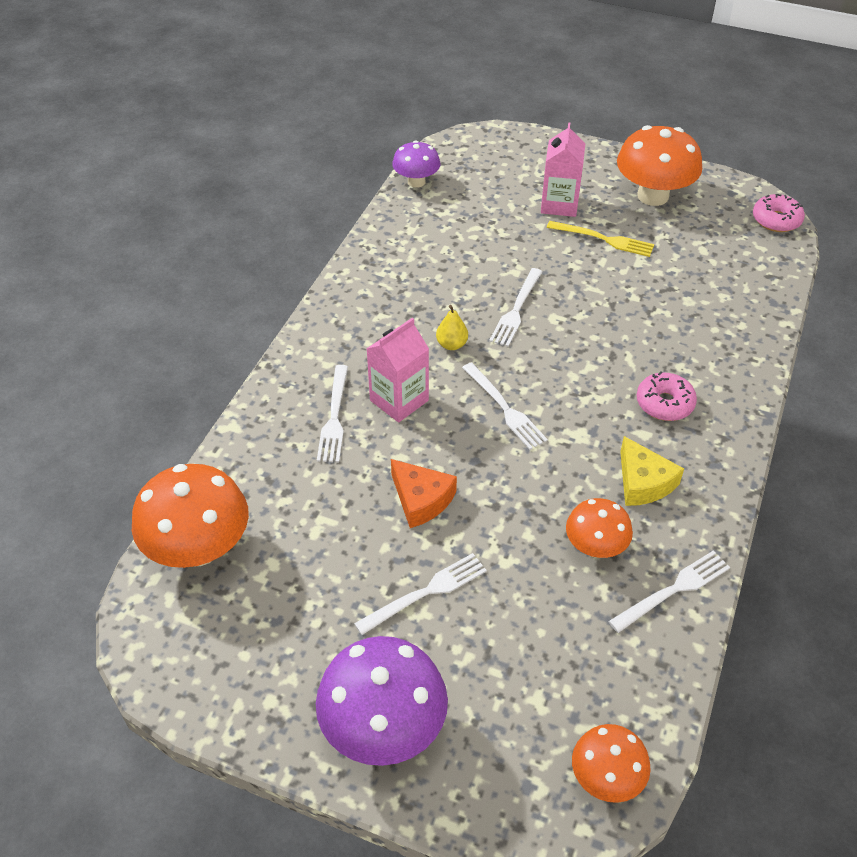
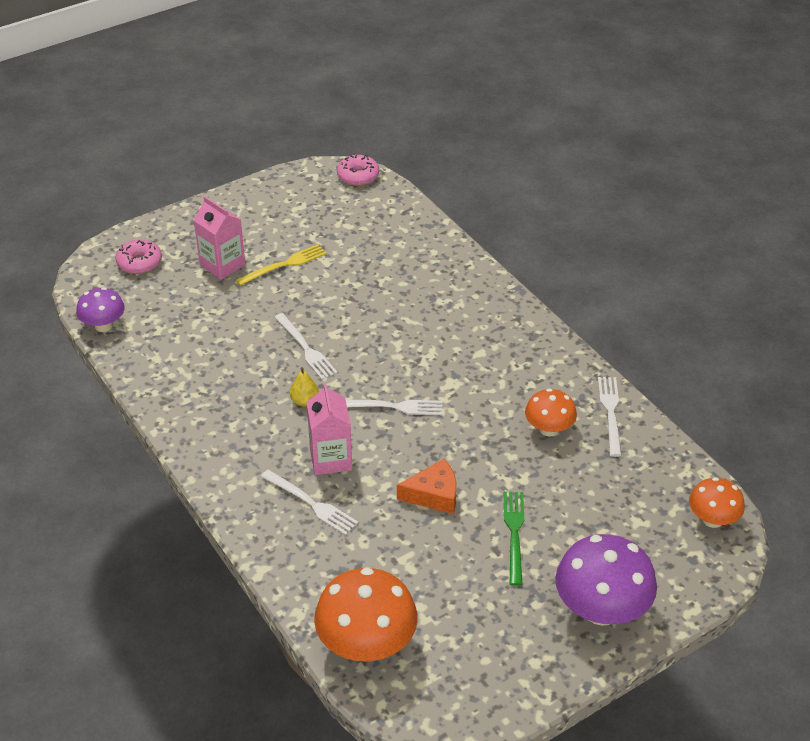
camera: 55 degrees left, 5 degrees down
(426, 592) = (514, 533): white fork -> green fork
(643, 482) = (519, 377): yellow cheese -> none
(653, 196) = (268, 215): orange mushroom -> none
(664, 403) = (464, 327): pink donut -> pink donut (139, 263)

